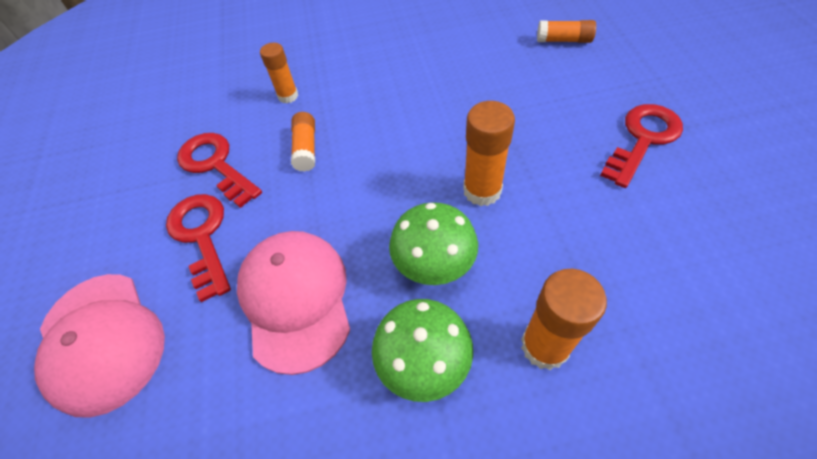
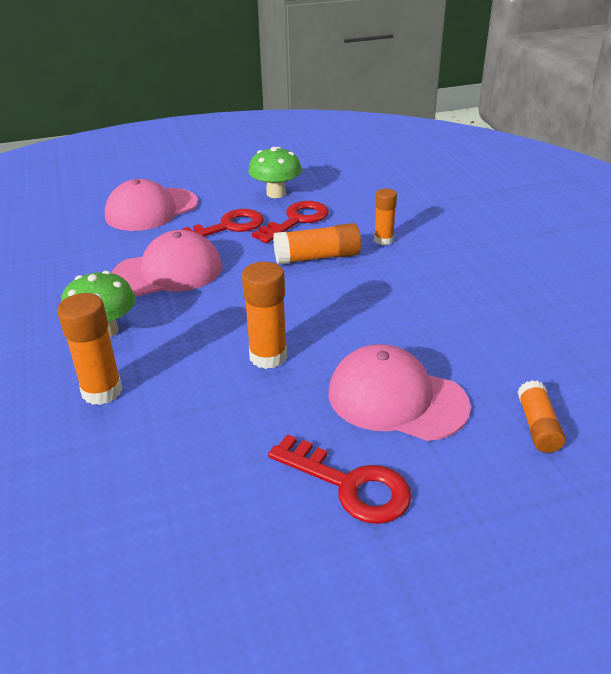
camera: 80 degrees right, 20 degrees down
(306, 148) = (317, 257): orange glue stick -> orange glue stick, size x1.53
(434, 264) = (188, 332): green mushroom -> green mushroom (276, 193)
(540, 106) = (396, 399): none -> pink cap

